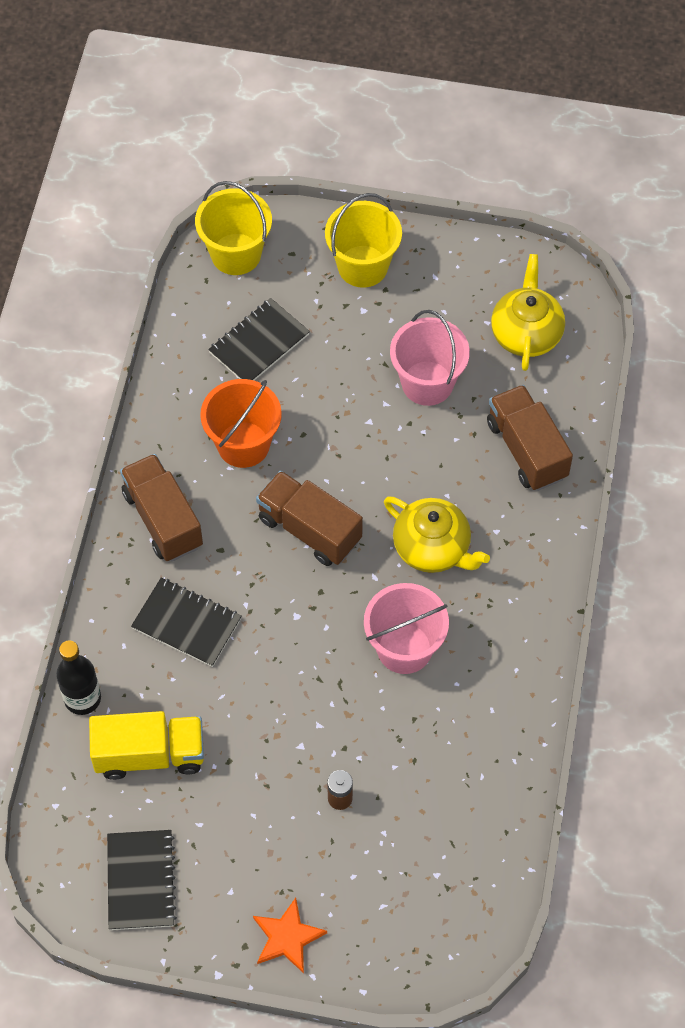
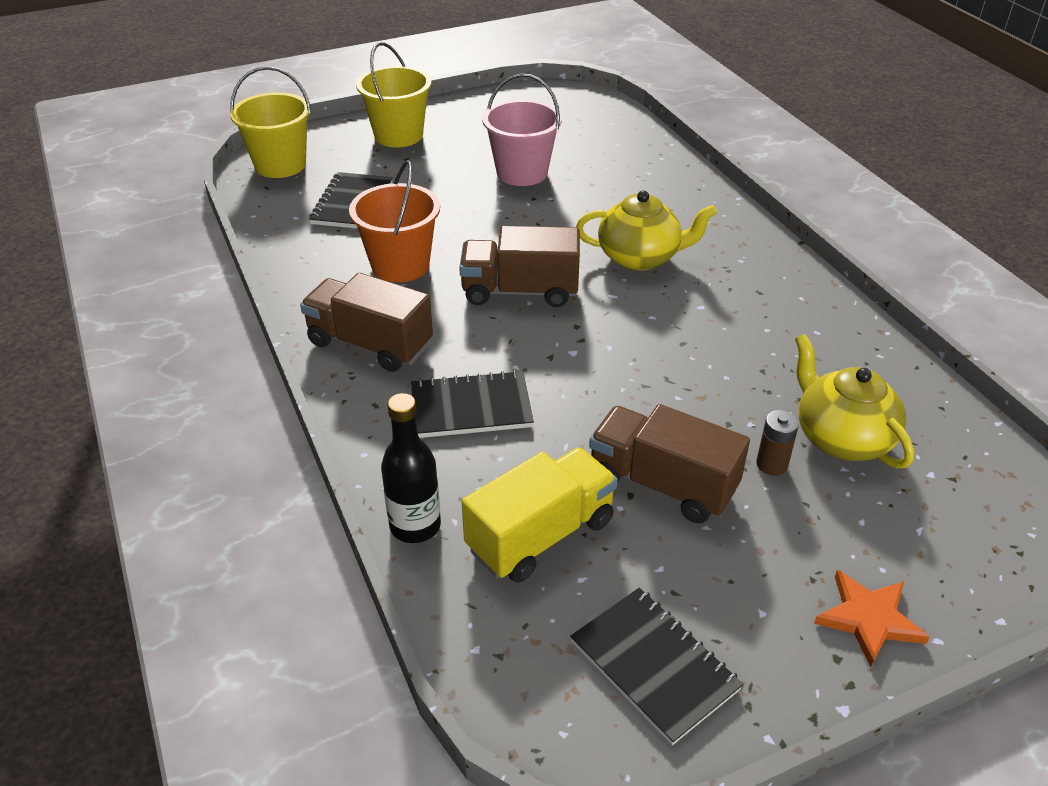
camera: 35 degrees left, 20 degrees down
(404, 648) = (695, 328): pink bucket -> none
(526, 334) = (567, 123): yellow teapot -> yellow teapot (841, 438)
(526, 450) = (643, 176): brown truck -> brown truck (662, 484)

